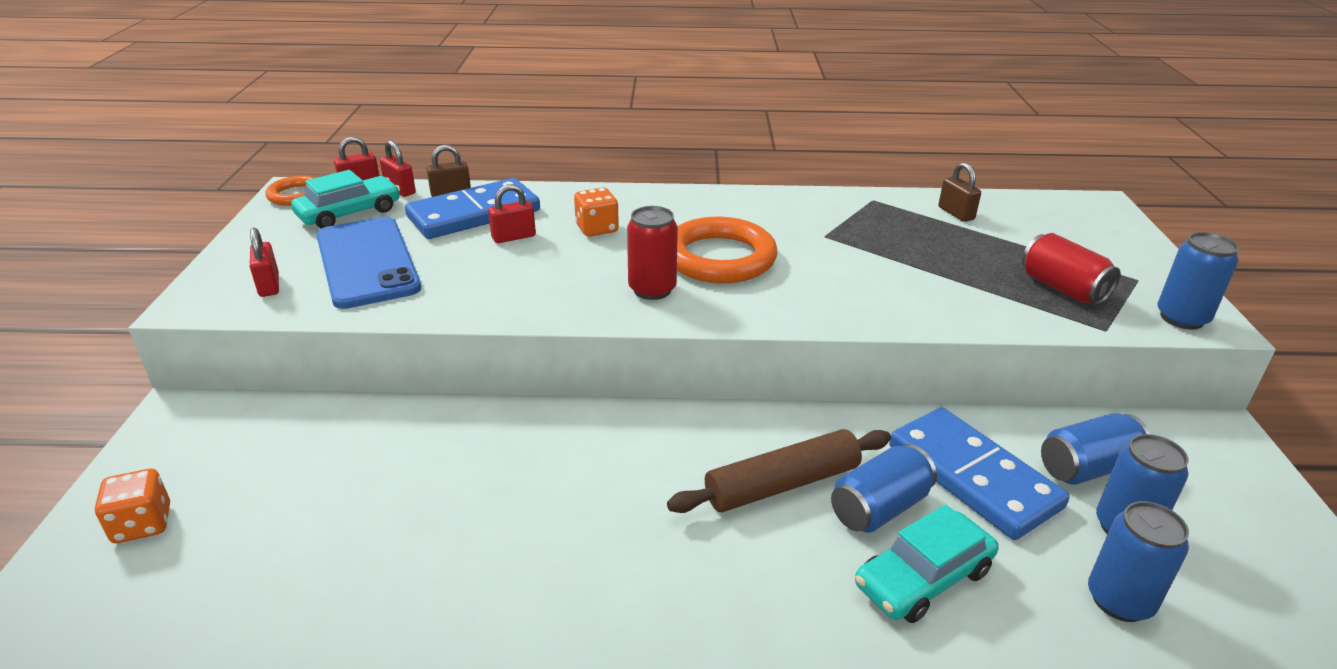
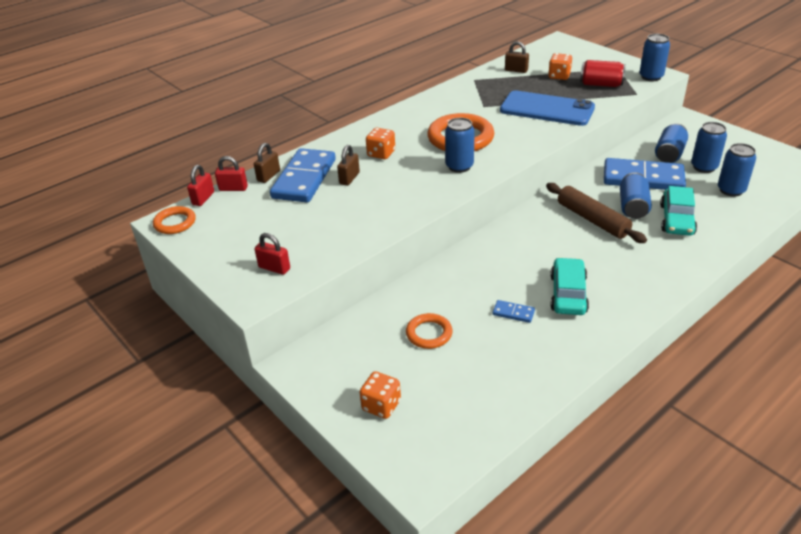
camera: 40 degrees left, 5 degrees up
(332, 481) = (429, 333): none -> orange ring
(349, 213) = (232, 214): turquoise car -> turquoise car (568, 294)
(367, 262) = (301, 229): blue phone -> blue phone (547, 109)
(456, 532) = (513, 313): none -> blue domino
(513, 237) = (349, 178): red padlock -> brown padlock
(652, 289) = (459, 166): red can -> blue can
(782, 484) = (592, 220): brown rolling pin -> brown rolling pin turned 60 degrees counterclockwise
(1011, 248) = (559, 76): none -> orange dice

